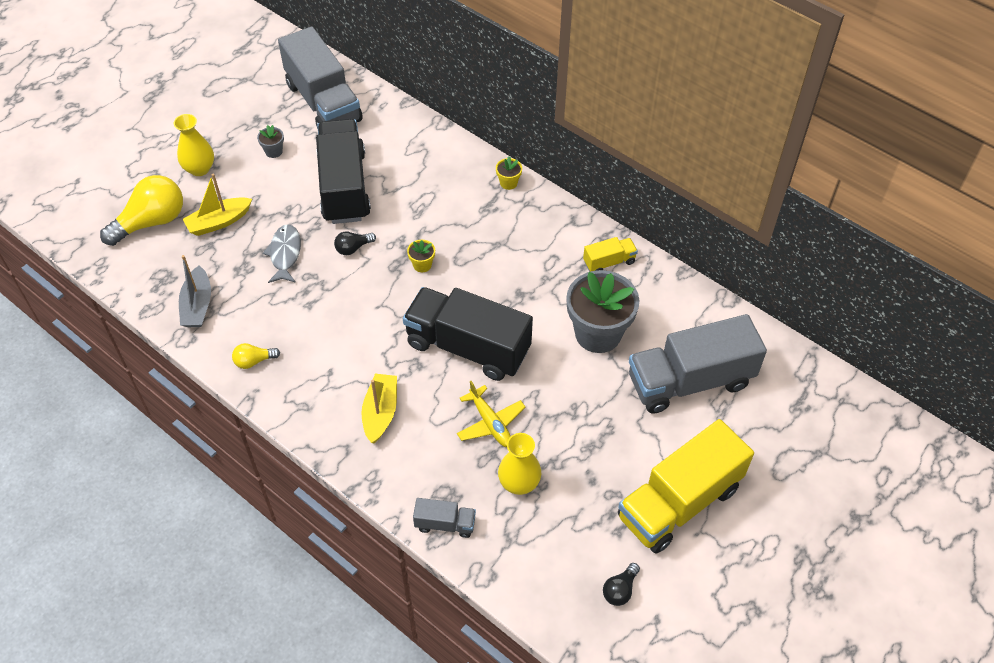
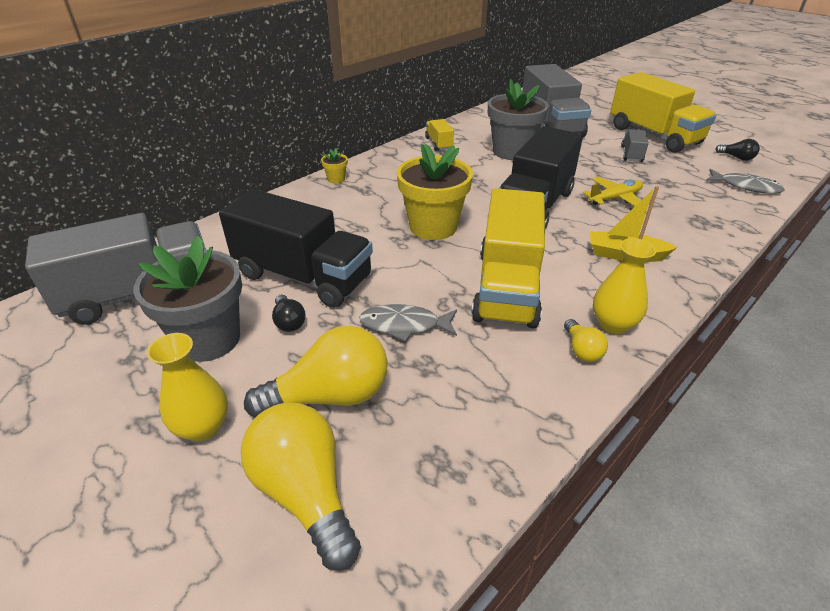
camera: 85 degrees left, 15 degrees down
(197, 305) = (493, 414): grey boat -> none
(219, 222) = (330, 396): yellow boat -> yellow light bulb
(274, 151) = (208, 339): grey flower pot -> grey flower pot, size x2.41
(330, 318) = (507, 287): none -> yellow truck
(344, 187) = (303, 276): black truck -> black truck turned 150 degrees counterclockwise
(353, 248) = (403, 270): black light bulb -> black light bulb (289, 322)
(422, 265) = (433, 227): yellow flower pot -> yellow flower pot, size x2.41
(445, 524) = (729, 223): grey truck -> grey truck (631, 154)
(519, 483) = (669, 189): yellow vase -> yellow vase (613, 324)
(534, 571) = (745, 186): none -> grey fish

